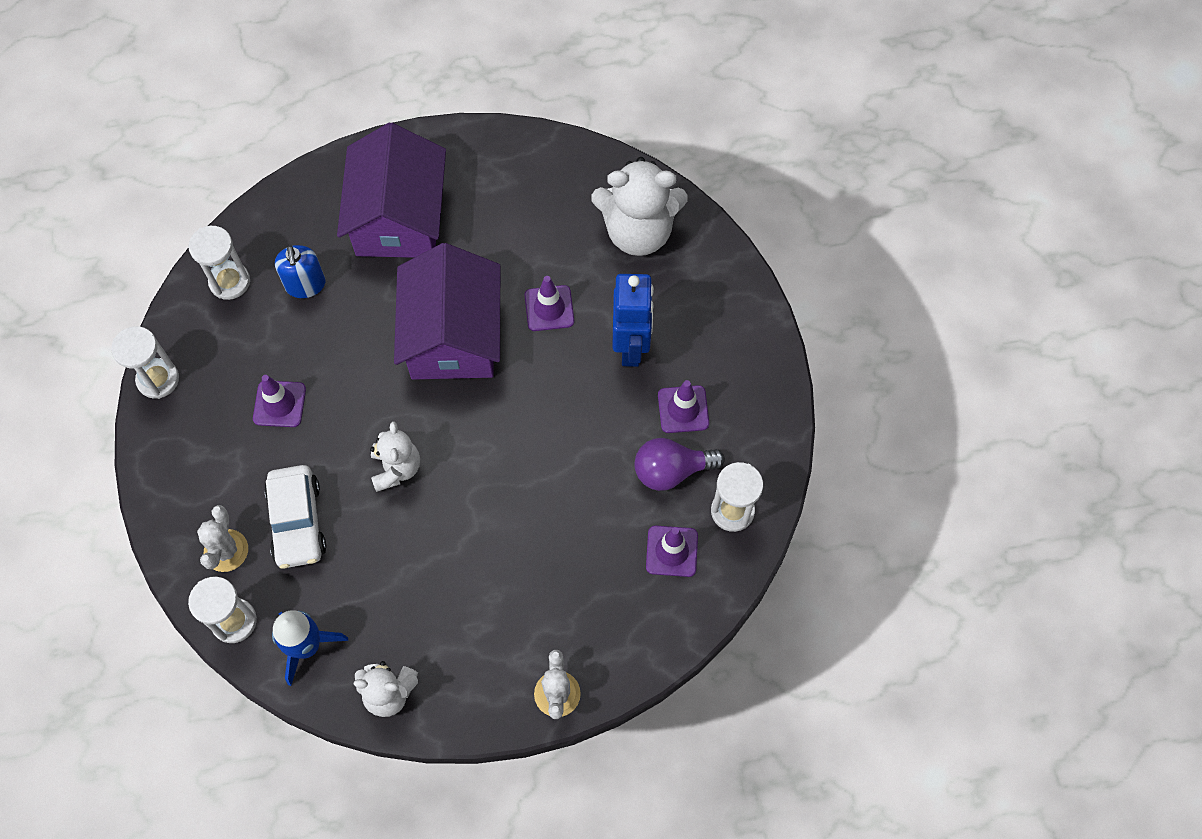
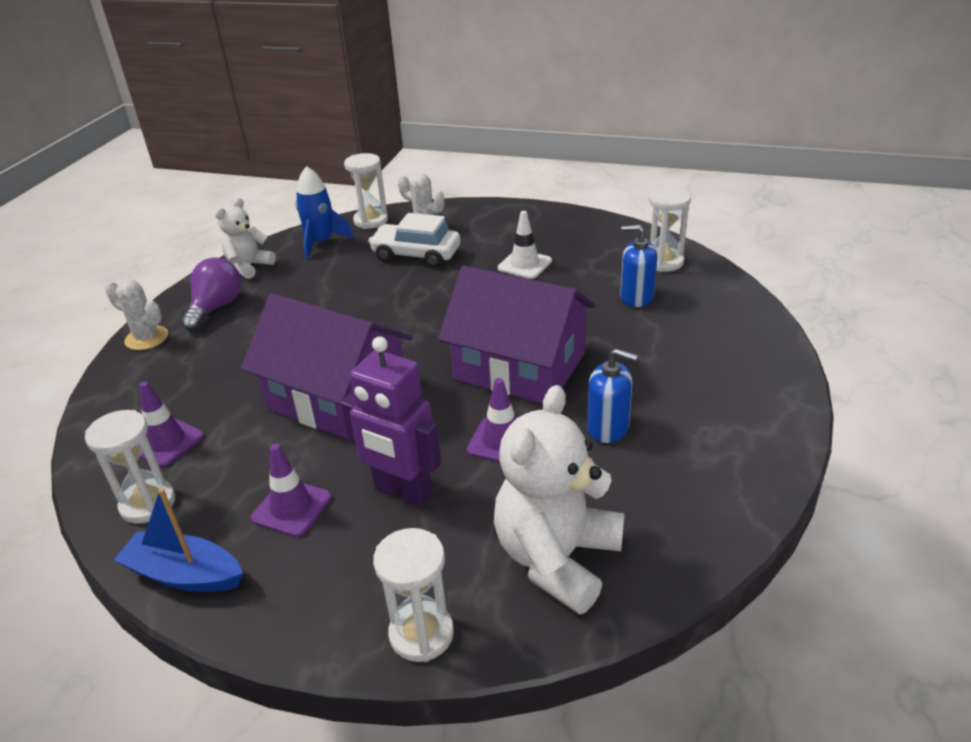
camera: 120 degrees right, 30 degrees down
(158, 379) = (589, 220): white hourglass -> white hourglass (421, 634)
(279, 404) = (524, 264): purple traffic cone -> white traffic cone
(396, 468) = (415, 306): white teddy bear -> none
(398, 217) = (687, 365): purple house -> purple house (337, 397)
(501, 246) = (608, 427): none -> blue soap dispenser
(631, 347) = (402, 492): blue robot -> purple robot
(671, 471) = (238, 471): purple light bulb -> purple light bulb (216, 308)
(769, 437) = (184, 574): none -> blue boat

